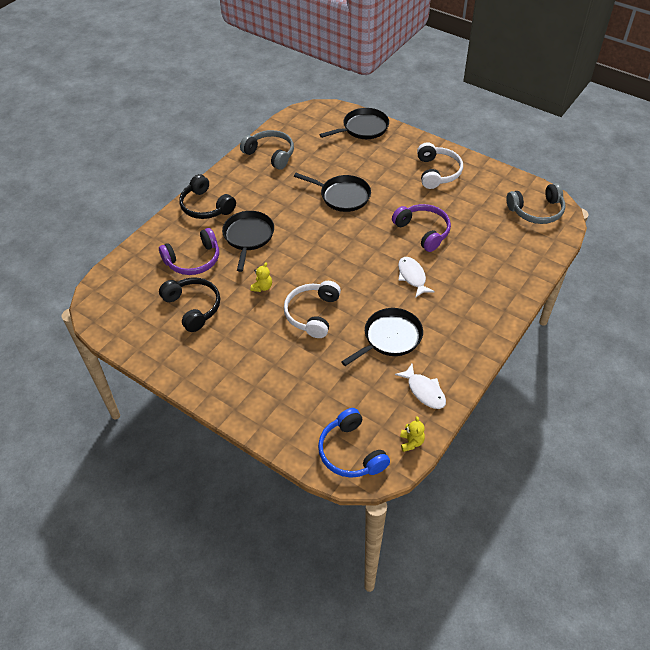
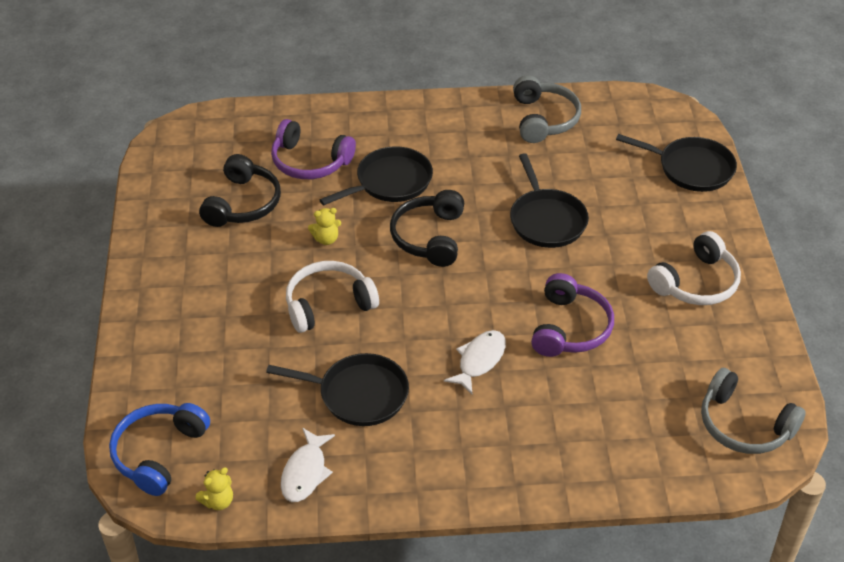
camera: 50 degrees right, 5 degrees down
(206, 206) = (399, 121): black headphones -> black headphones (429, 237)

